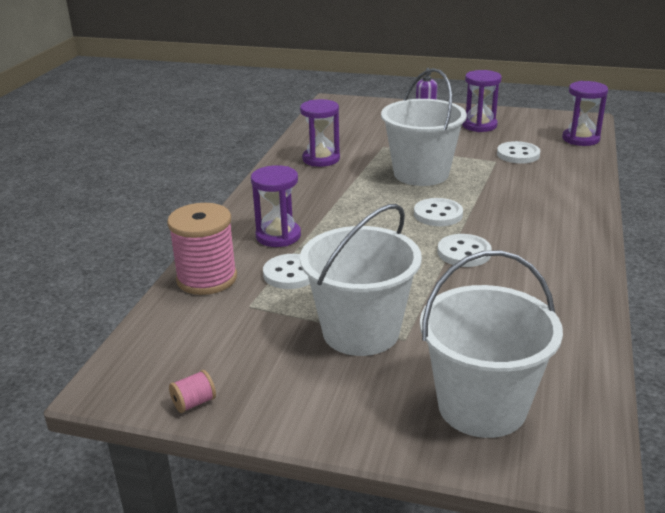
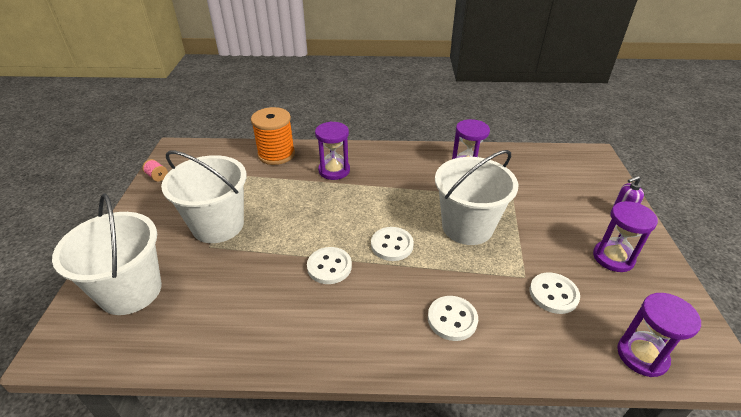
camera: 75 degrees right, 10 degrees up
(207, 278) = (276, 154): pink spool -> orange spool
(290, 274) = (286, 184): white button -> white button (452, 319)

